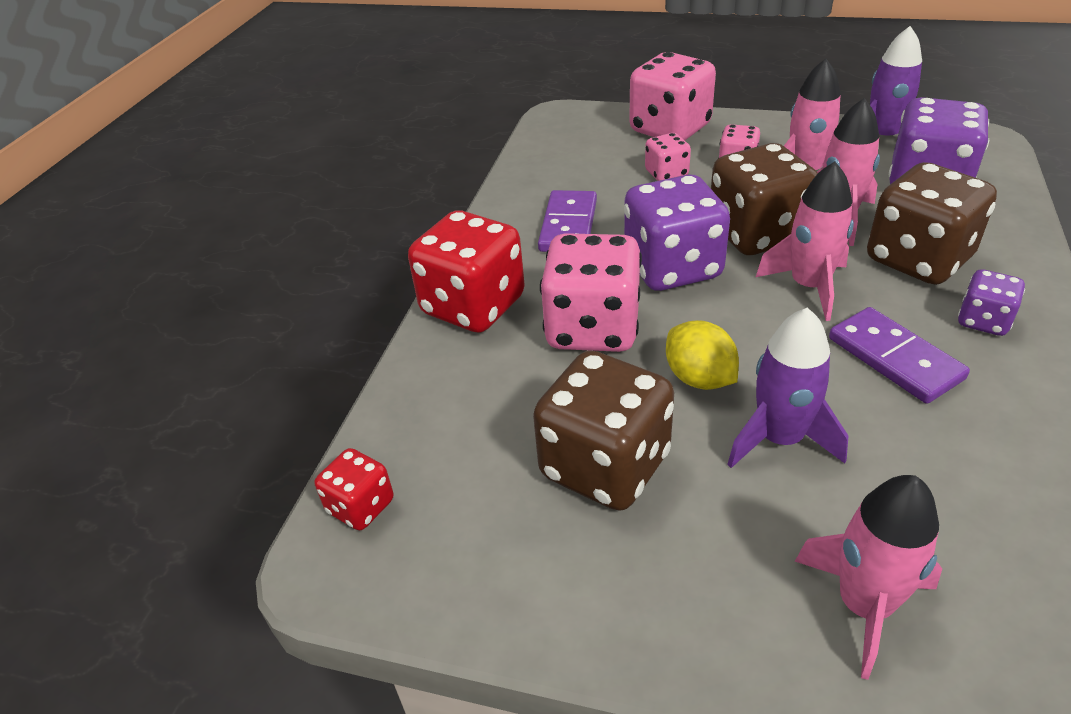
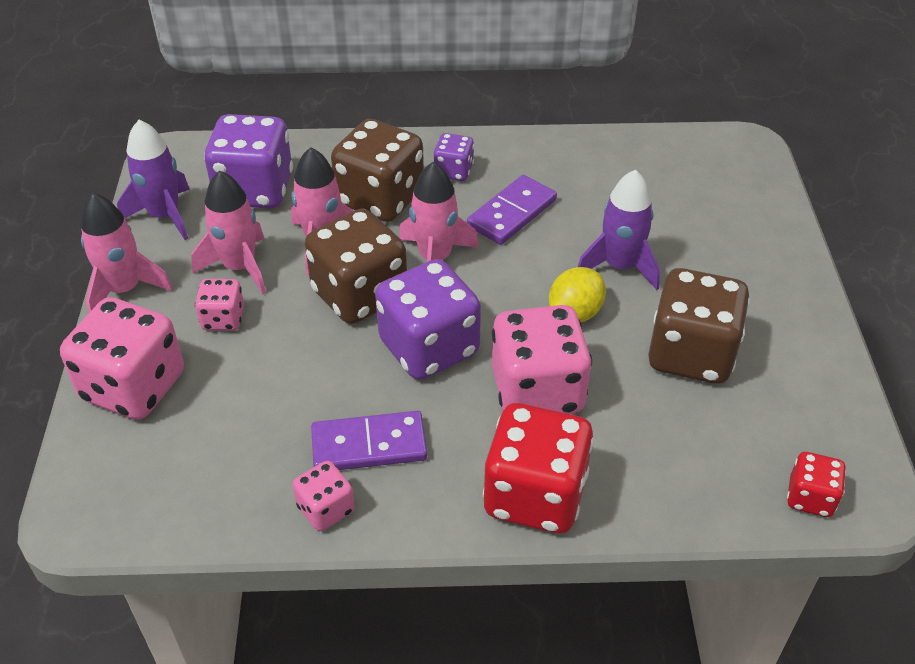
camera: 110 degrees left, 5 degrees up
(666, 174) = (247, 375): pink dice -> pink dice (326, 509)
(864, 605) = (732, 227): pink rocket -> pink rocket (124, 289)

